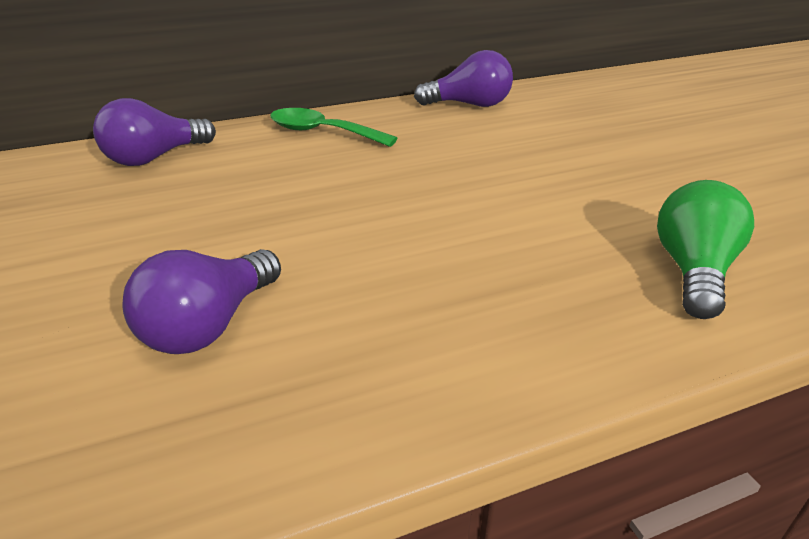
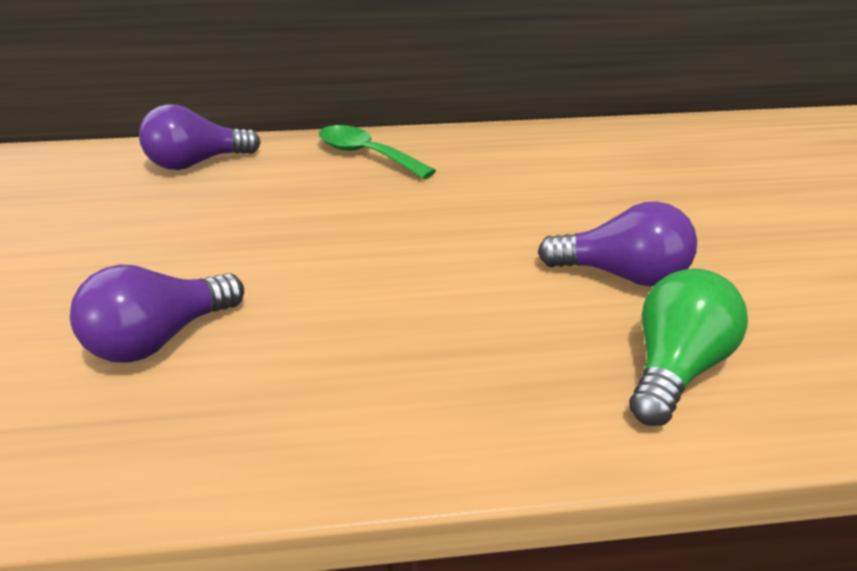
camera: 15 degrees right, 0 degrees up
(469, 105) = (536, 140): purple light bulb -> purple light bulb (622, 275)

